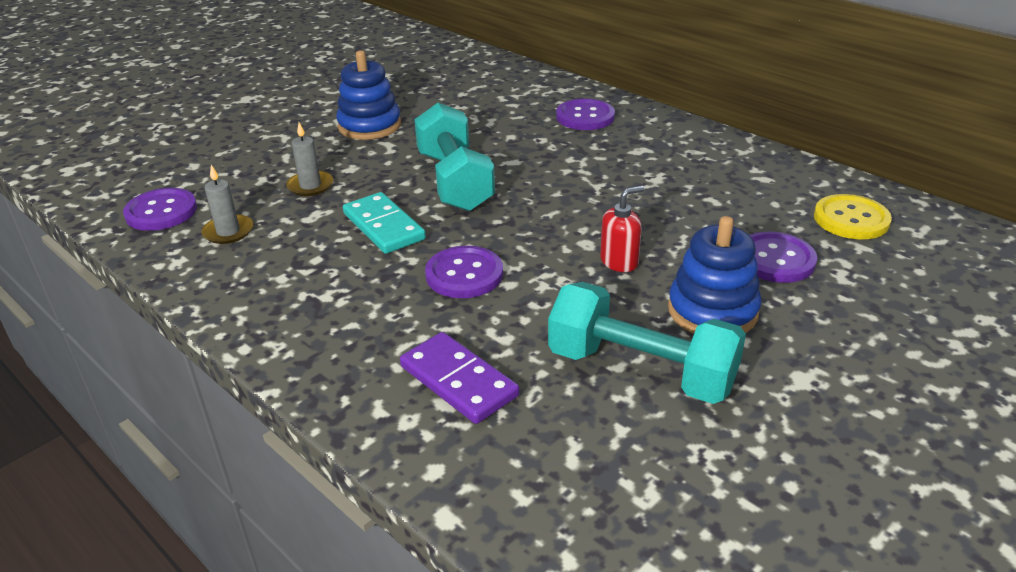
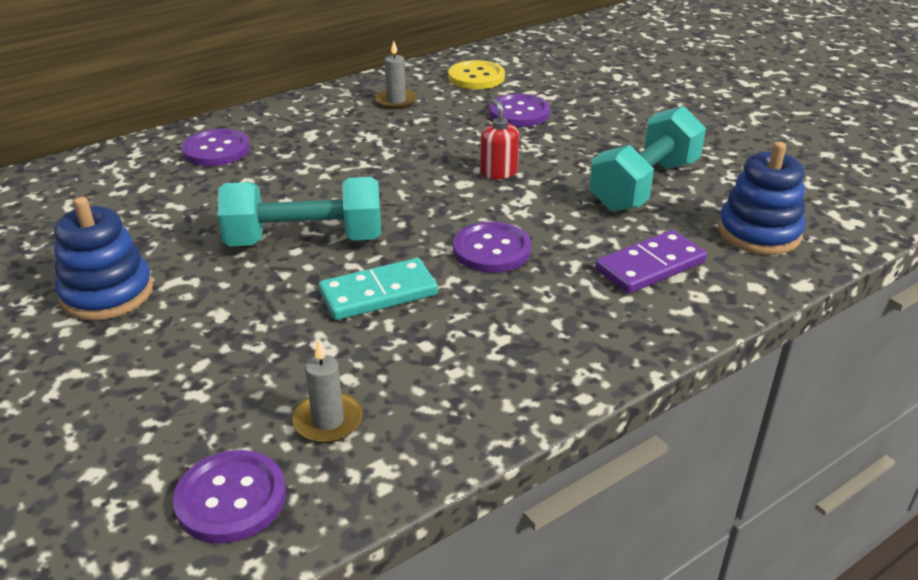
camera: 80 degrees left, 0 degrees up
(310, 186) = (245, 347): grey candle -> grey candle (396, 101)
(712, 311) = (577, 147): blue stacking toy -> blue stacking toy (759, 233)

